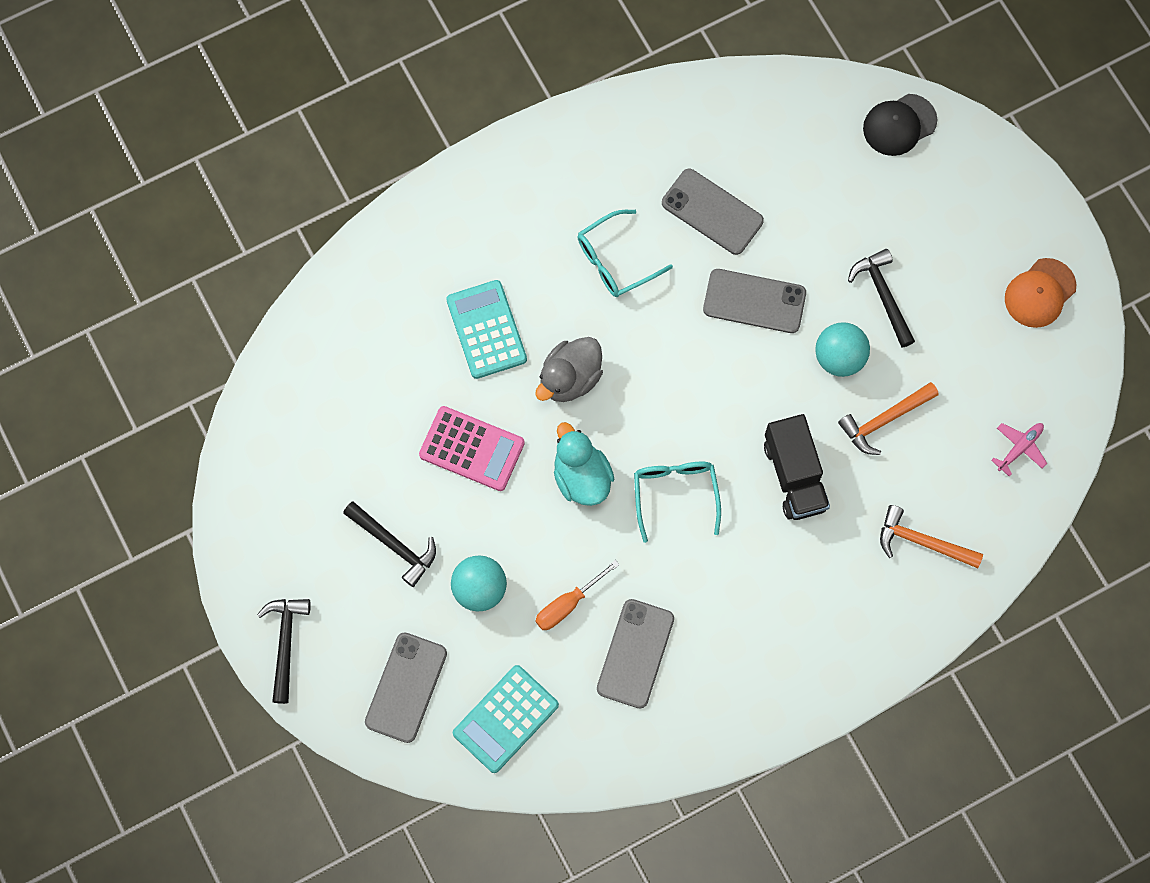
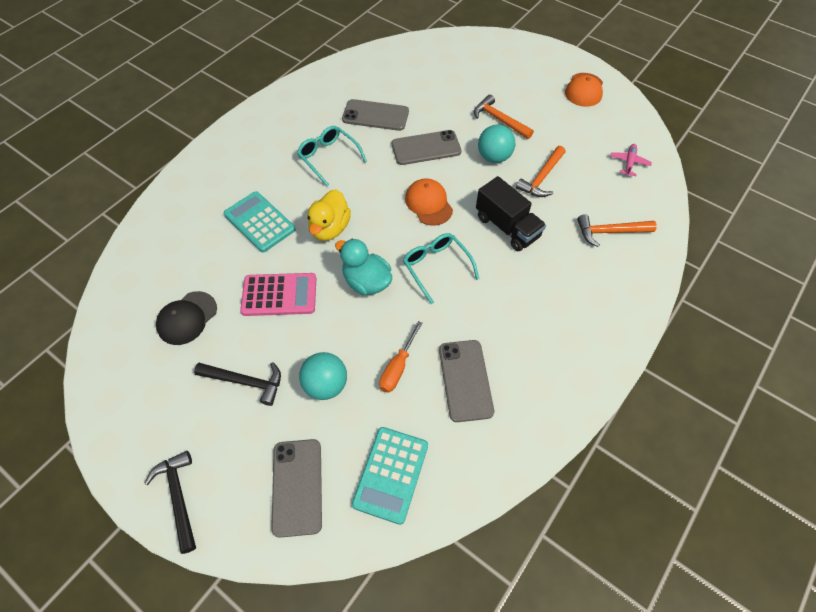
camera: 25 degrees left, 15 degrees down
(570, 378) = (330, 228): grey duck -> yellow duck
(615, 261) = (328, 157): turquoise glasses -> turquoise glasses turned 105 degrees clockwise
(712, 395) = (428, 203): none -> orange cap
(882, 295) = (499, 120): black hammer -> orange hammer
(899, 125) = (458, 47): black cap -> black cap (187, 318)

